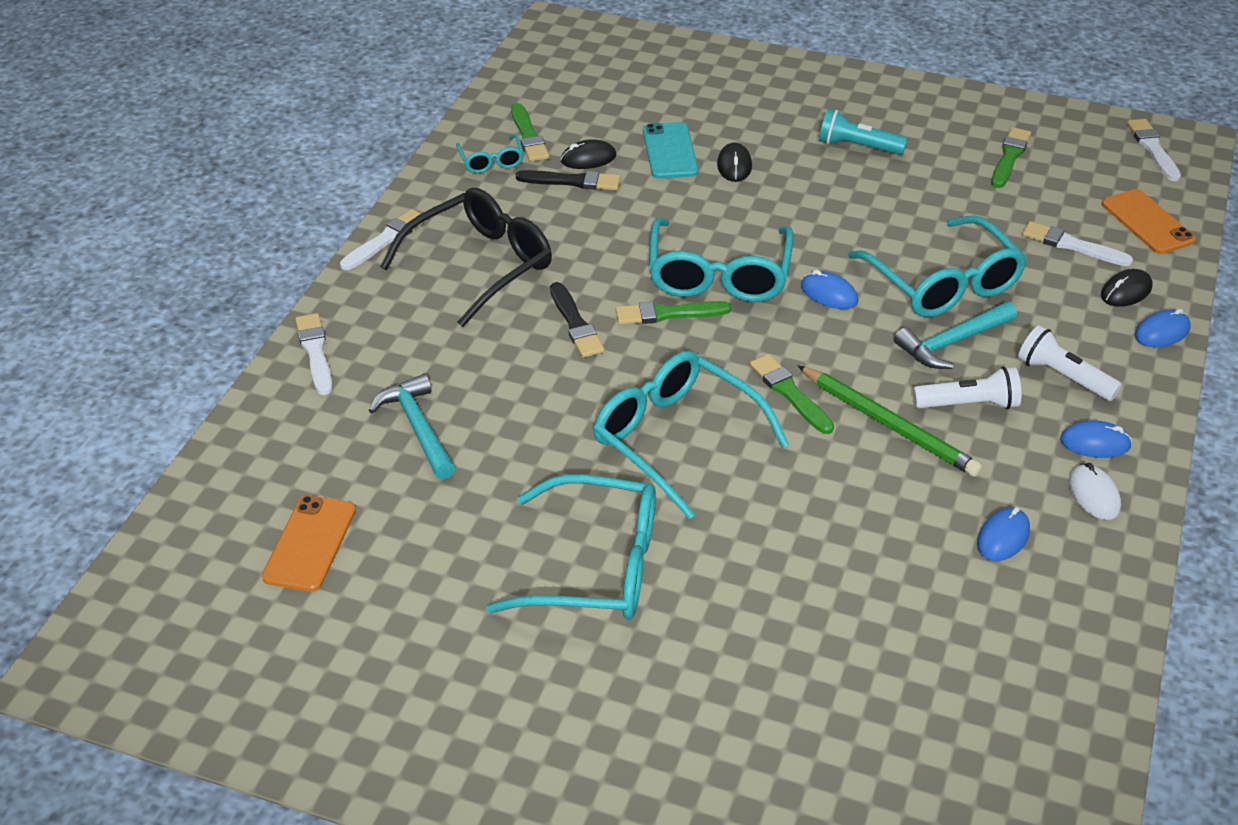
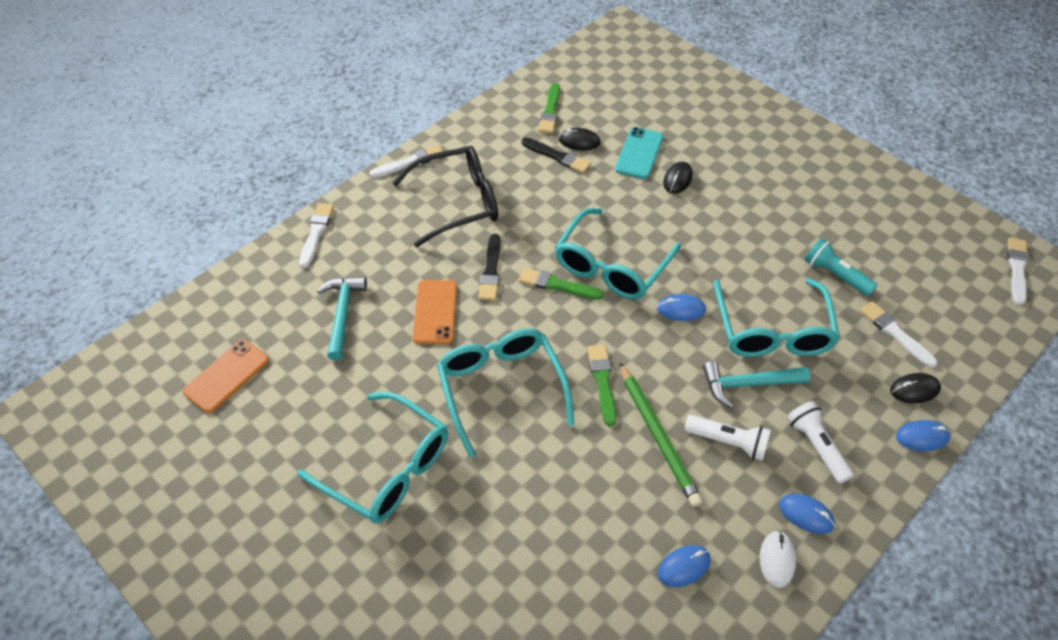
camera: 25 degrees right, 10 degrees up
(491, 161) = (513, 123): turquoise glasses -> none
(829, 294) = (681, 309): blue mouse -> blue mouse turned 60 degrees counterclockwise
(857, 147) = (778, 192): turquoise flashlight -> turquoise flashlight (835, 275)
(1009, 157) = (892, 238): green brush -> none
(1147, 222) = (971, 334): orange phone -> orange phone (435, 312)

